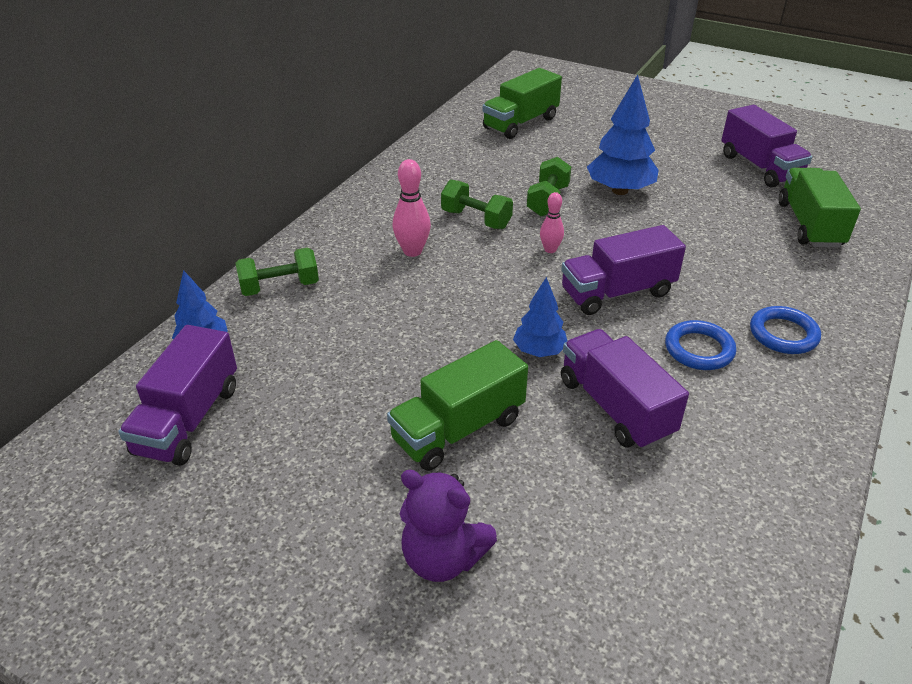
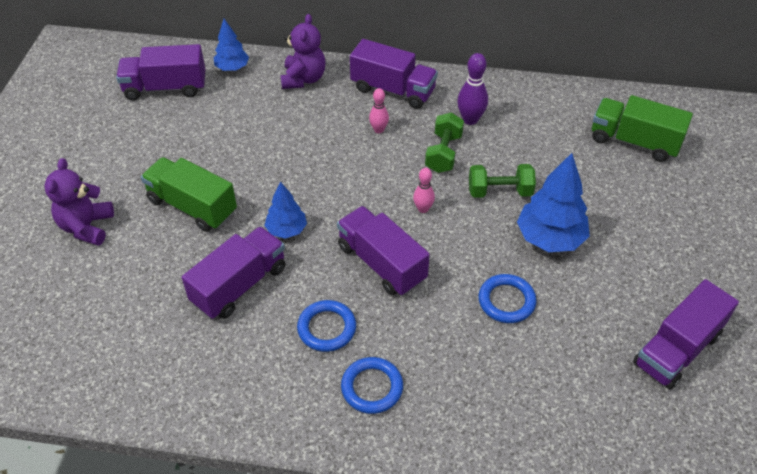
camera: 70 degrees right, 10 degrees up
(280, 287) = (303, 79): green dumbbell -> purple teddy bear
(353, 228) = (393, 90): none -> purple truck
(412, 251) = (379, 130): pink bowling pin -> pink bowling pin, size x0.64
(436, 193) = (470, 119): none -> purple bowling pin
(689, 231) = (506, 301): none -> blue ring
(809, 225) = (576, 402): green truck -> none

